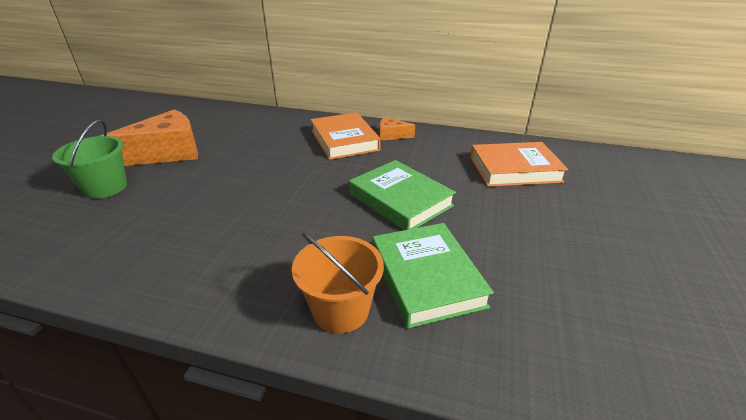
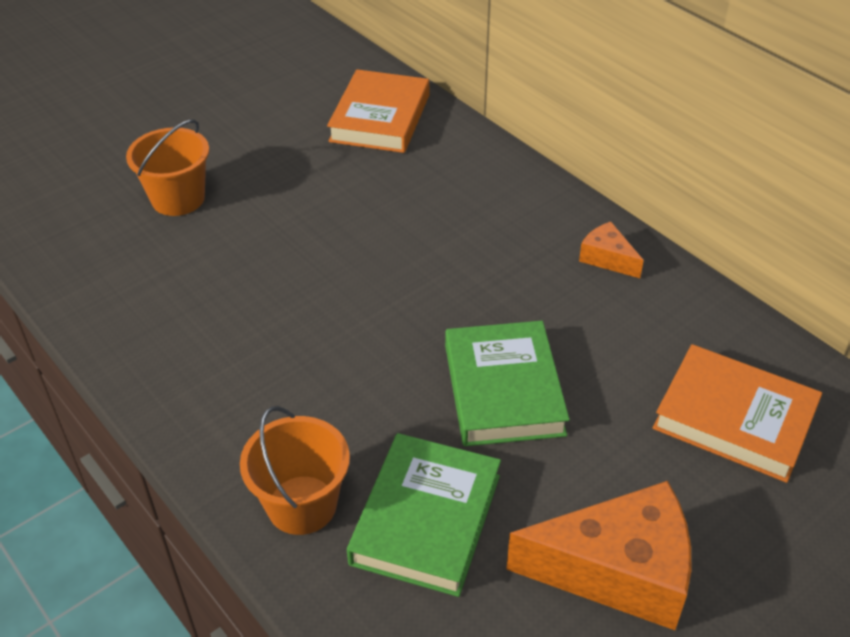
camera: 35 degrees right, 10 degrees up
(105, 187) = (178, 198): green bucket -> orange bucket
(167, 153) = (276, 163): orange cheese -> orange cheese (617, 571)
(344, 140) = (525, 238): orange book -> orange book (380, 118)

